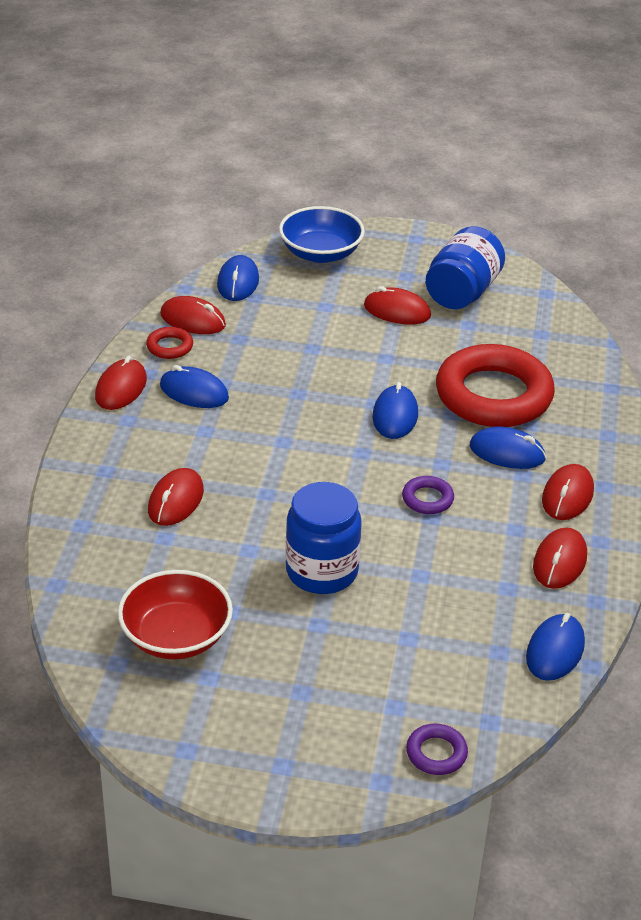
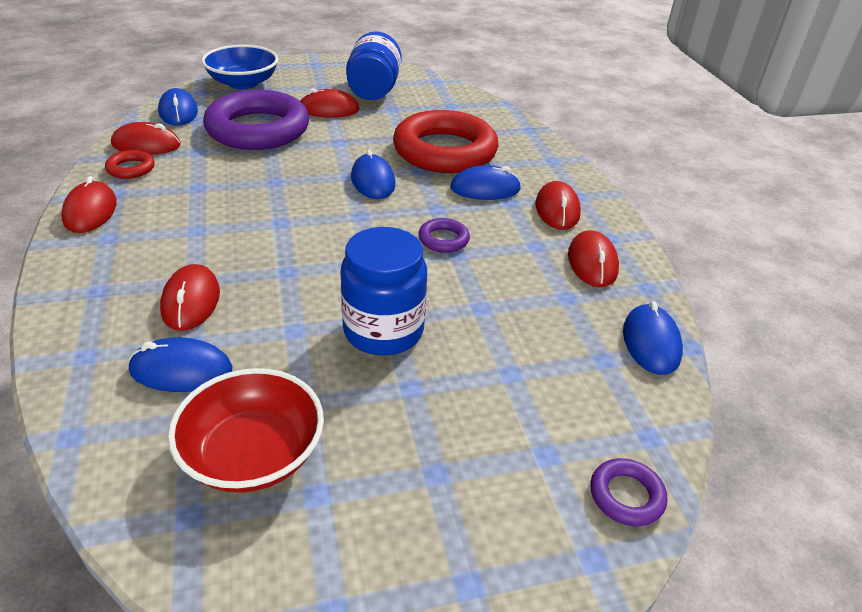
camera: 25 degrees left, 0 degrees up
(194, 392) = (171, 200): blue mouse -> blue mouse (181, 370)
(309, 323) = (258, 129): none -> purple ring

